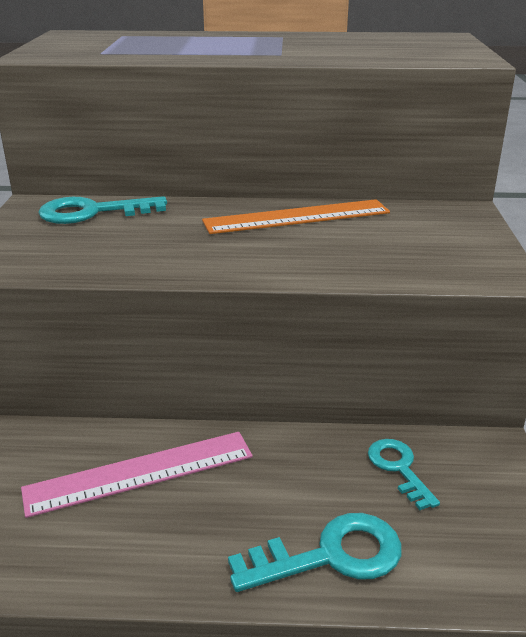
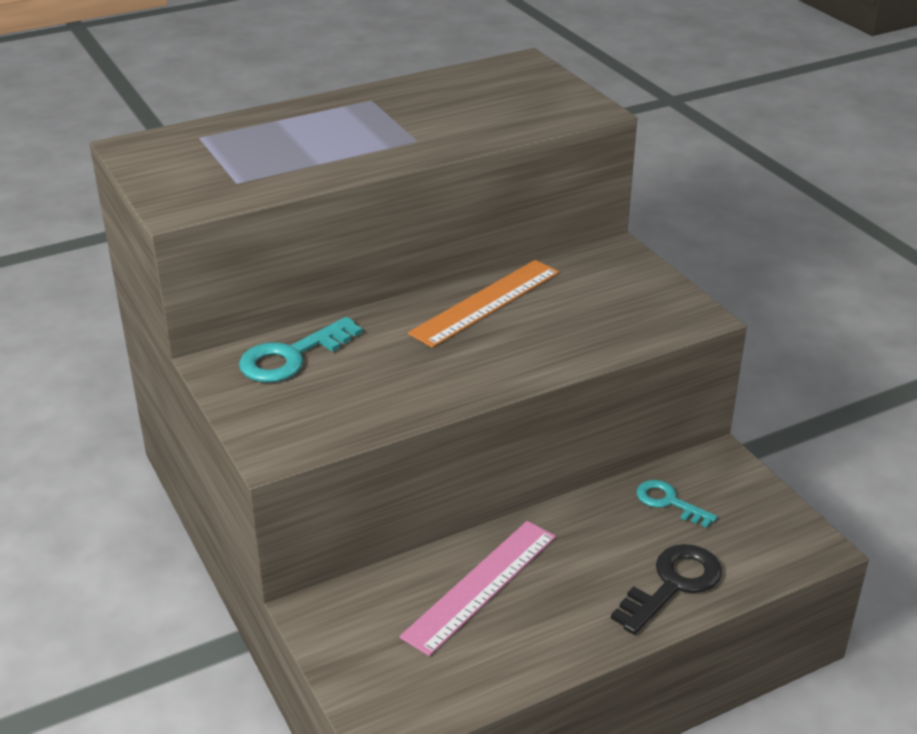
camera: 30 degrees left, 5 degrees up
(329, 556) = (672, 585): turquoise key -> black key

